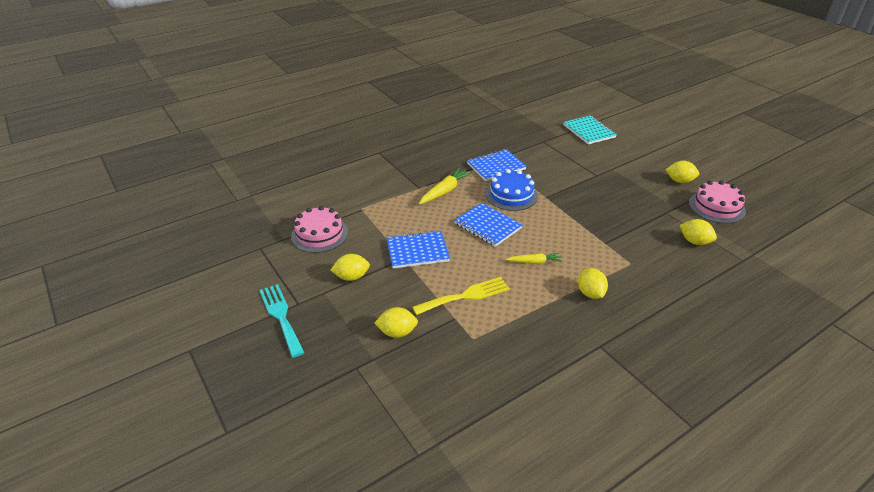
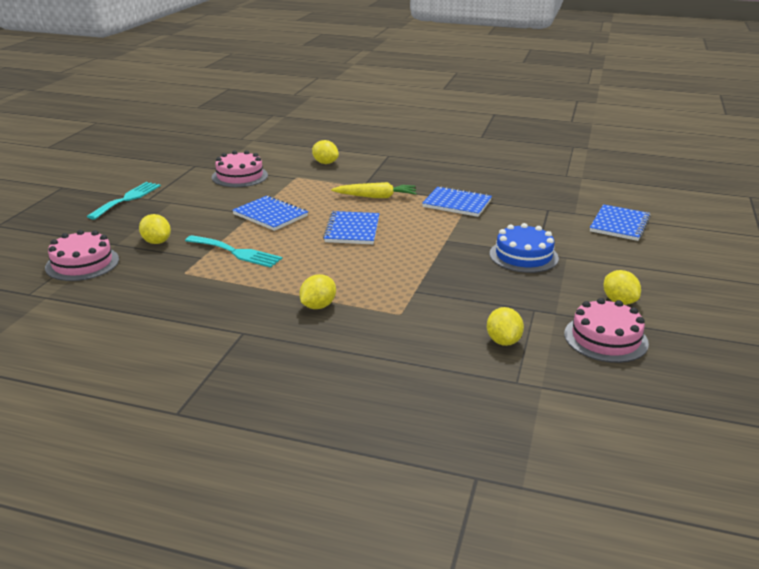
camera: 50 degrees right, 10 degrees down
(351, 277) = (202, 204): yellow lemon -> yellow lemon (325, 163)
(390, 395) = (82, 263): none -> pink cake
(466, 296) = (236, 252): yellow fork -> turquoise fork
(511, 195) = (420, 224): blue cake -> blue cake (523, 256)
(534, 262) = (328, 266): yellow carrot -> none
(589, 131) = (619, 225): turquoise notebook -> blue notebook

